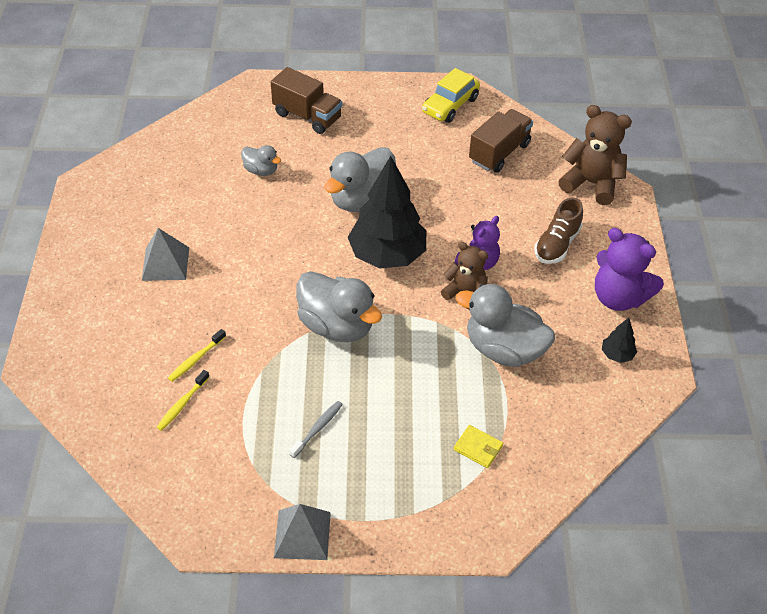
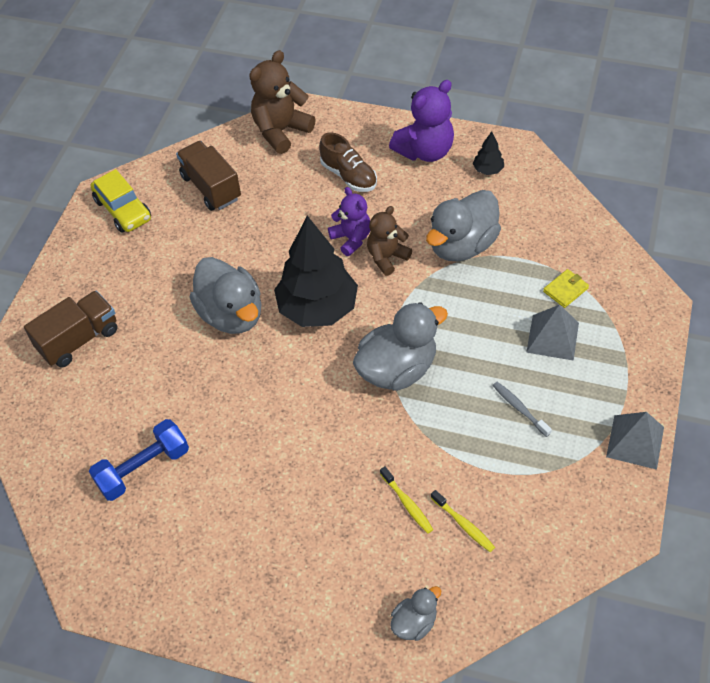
camera: 70 degrees left, 5 degrees up
(165, 263) = (259, 517): grey pyramid -> grey pyramid (552, 337)
(196, 184) = (143, 468): none -> blue dumbbell
(261, 170) = (148, 399): grey duck -> grey duck (414, 622)

